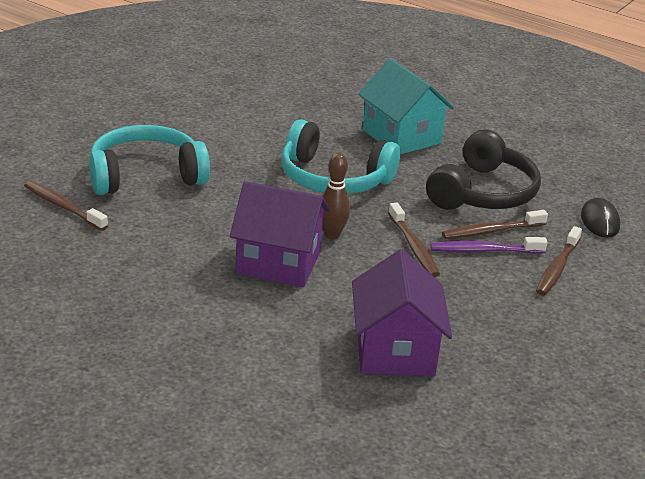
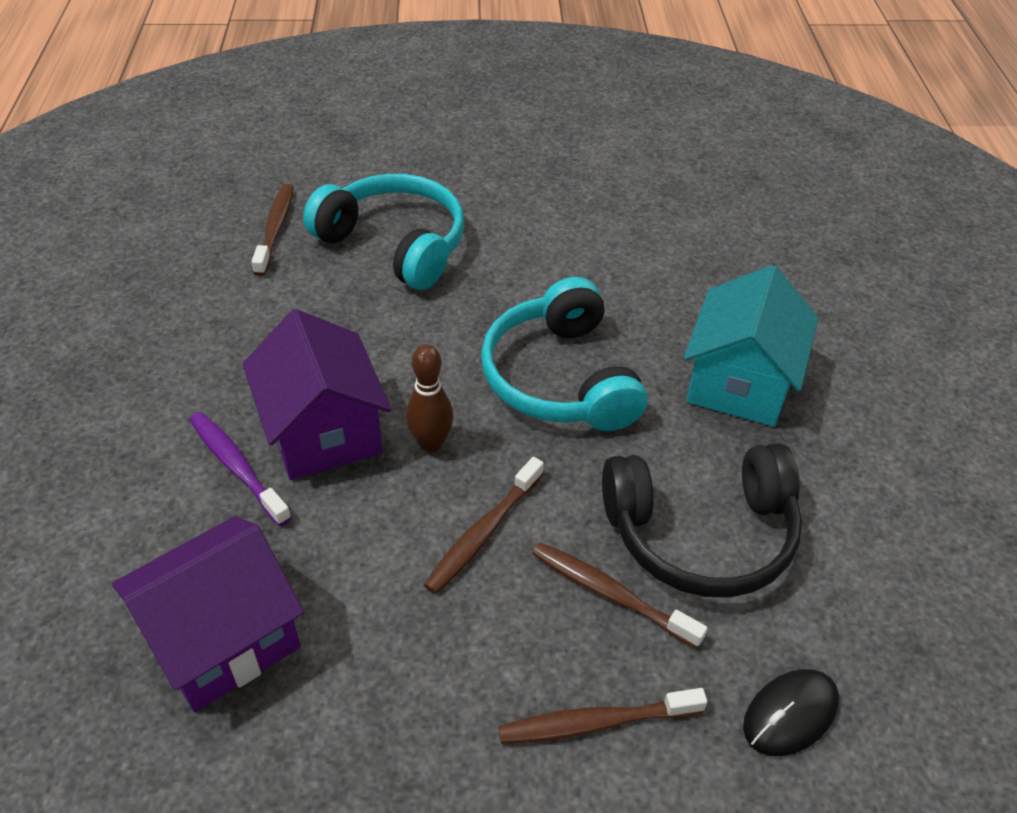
camera: 55 degrees right, 15 degrees up
(484, 251) = (552, 612): purple toothbrush -> purple toothbrush (237, 467)

